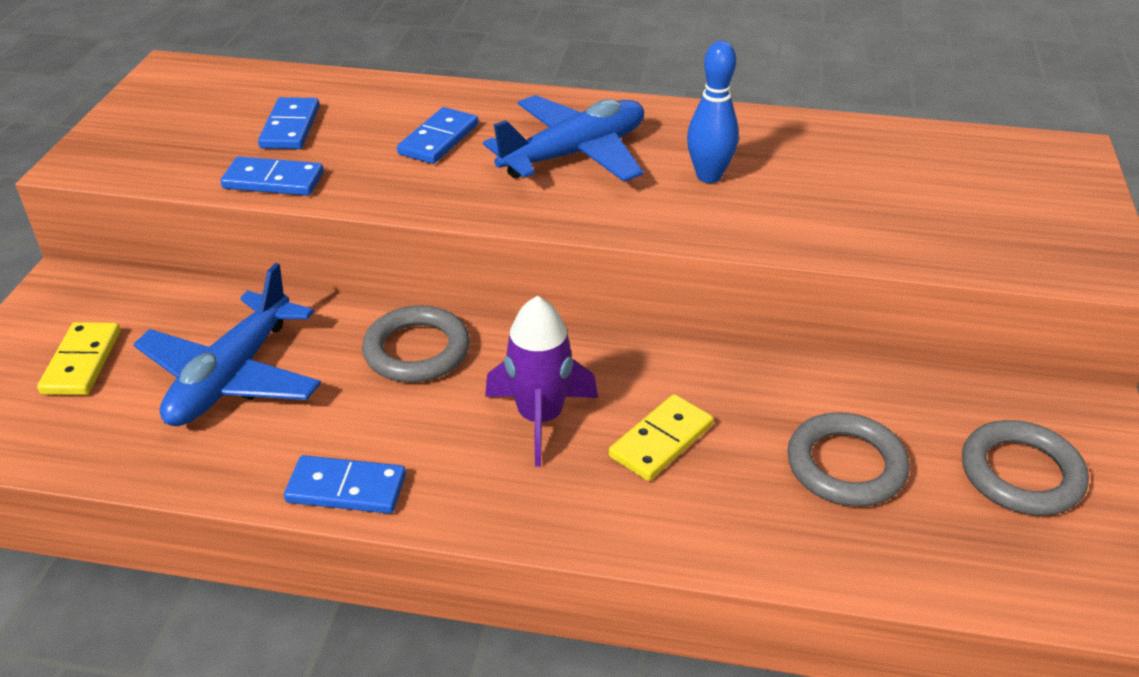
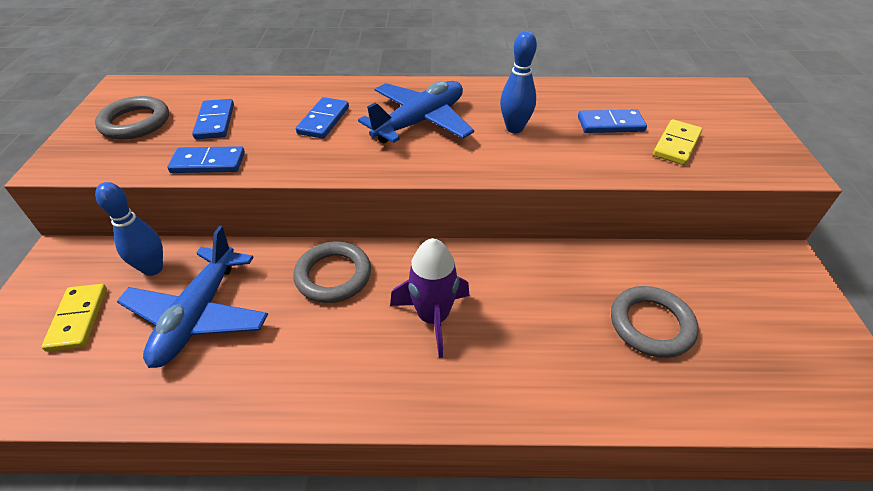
camera: 10 degrees left, 5 degrees up
(181, 314) = (153, 268): none -> blue bowling pin
(346, 489) = (302, 399): blue domino -> blue domino (610, 124)
(661, 440) = (522, 323): yellow domino -> yellow domino (676, 144)
(1021, 474) = (764, 314): grey ring -> grey ring (135, 122)

